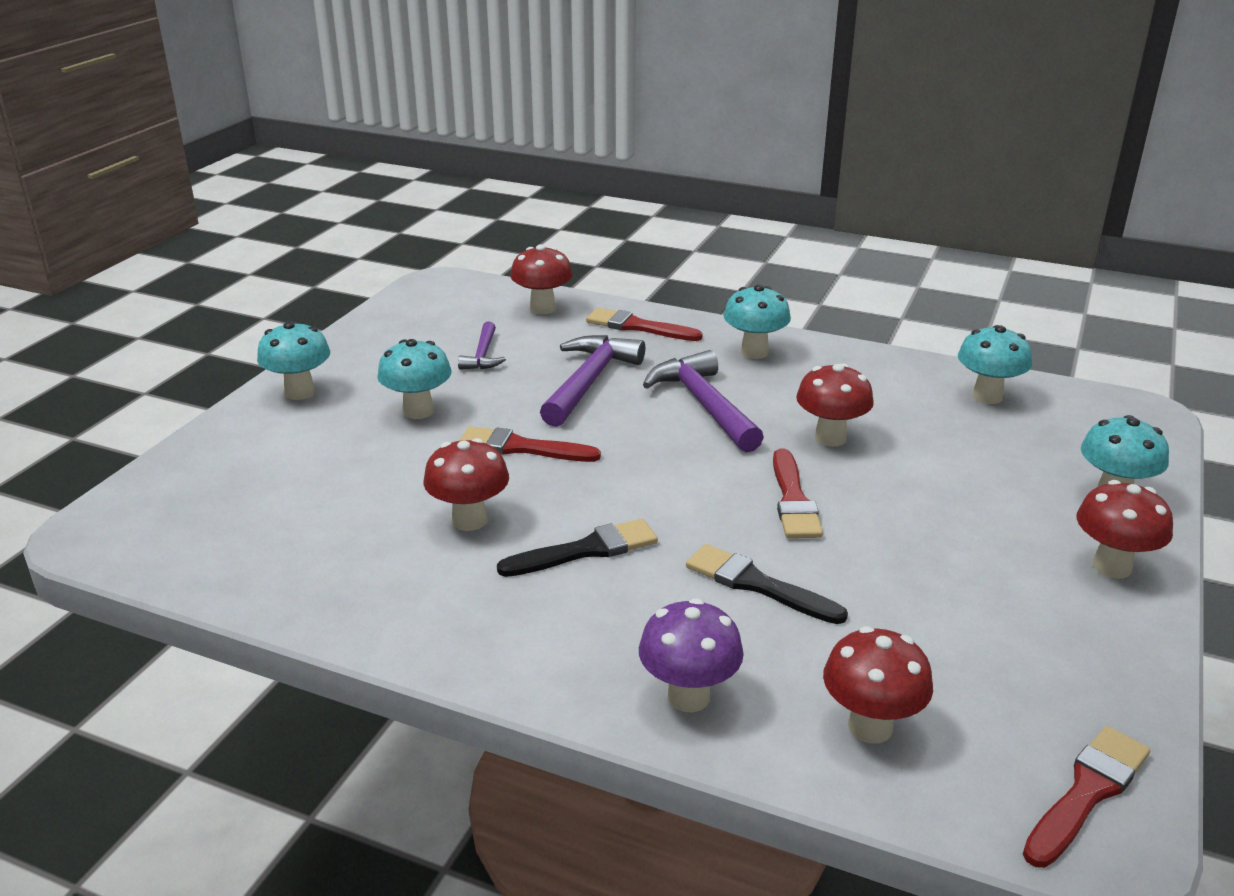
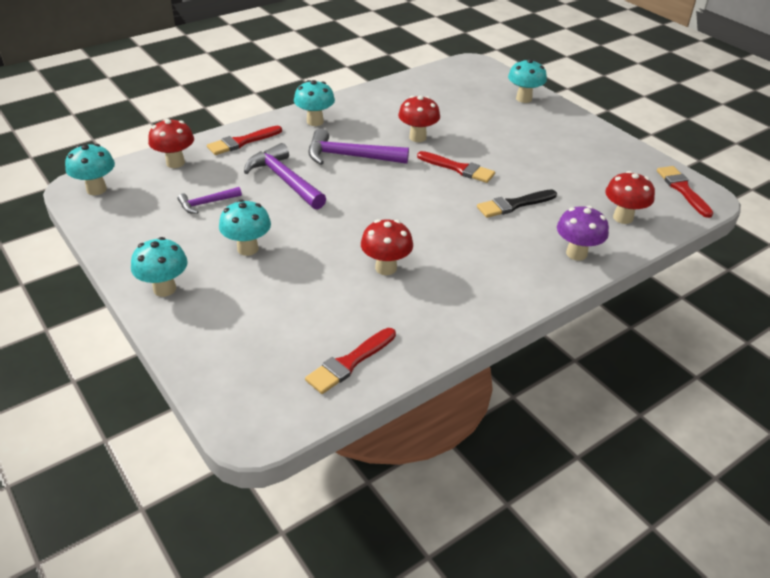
camera: 60 degrees left, 10 degrees up
(483, 355) = (207, 203): purple hammer -> purple hammer turned 120 degrees clockwise
(521, 447) = (330, 226): red brush -> red brush (349, 363)
(586, 550) = (446, 241): black brush -> none
(987, 396) = (425, 87): turquoise mushroom -> turquoise mushroom (96, 189)
(1111, 567) = (567, 122): red mushroom -> none

